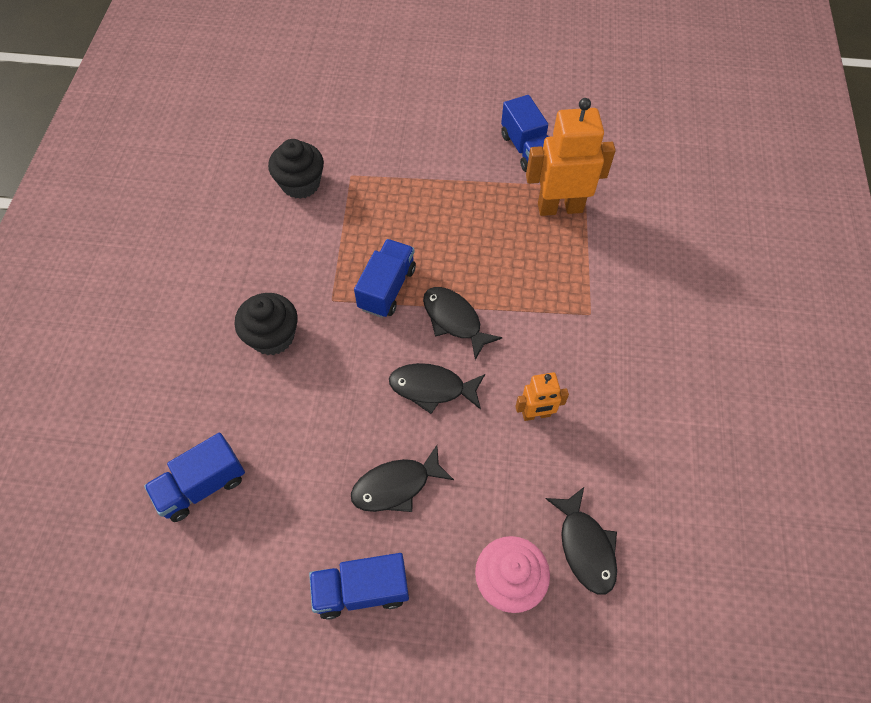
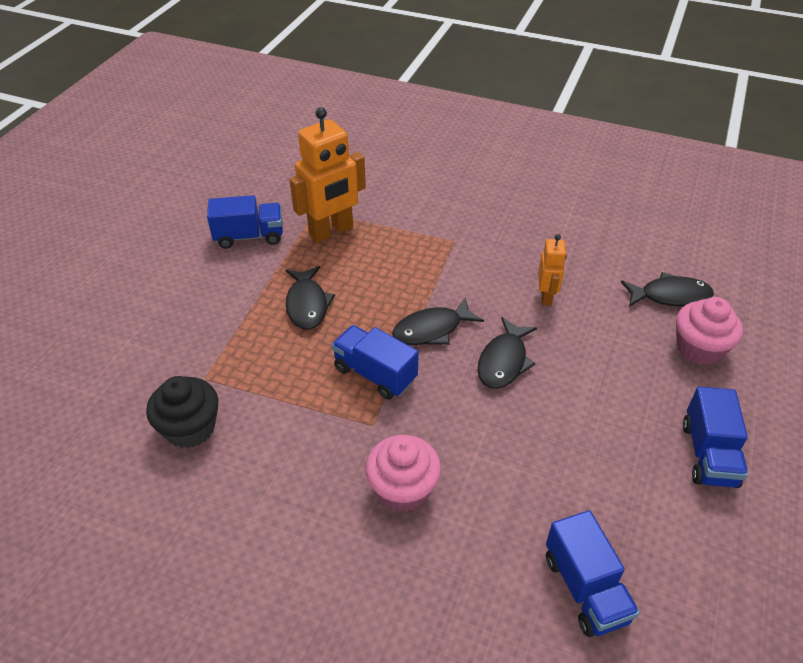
camera: 75 degrees left, 15 degrees down
(272, 336) = (403, 489): black cupcake -> pink cupcake
(396, 486) = (604, 408): black fish -> black fish (307, 304)
(560, 207) = (331, 231): orange robot -> orange robot turned 135 degrees counterclockwise

